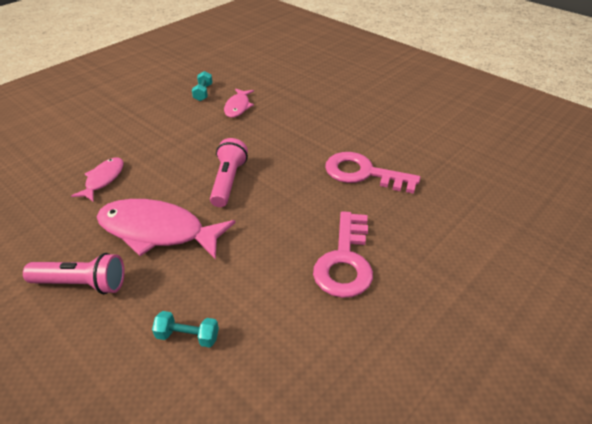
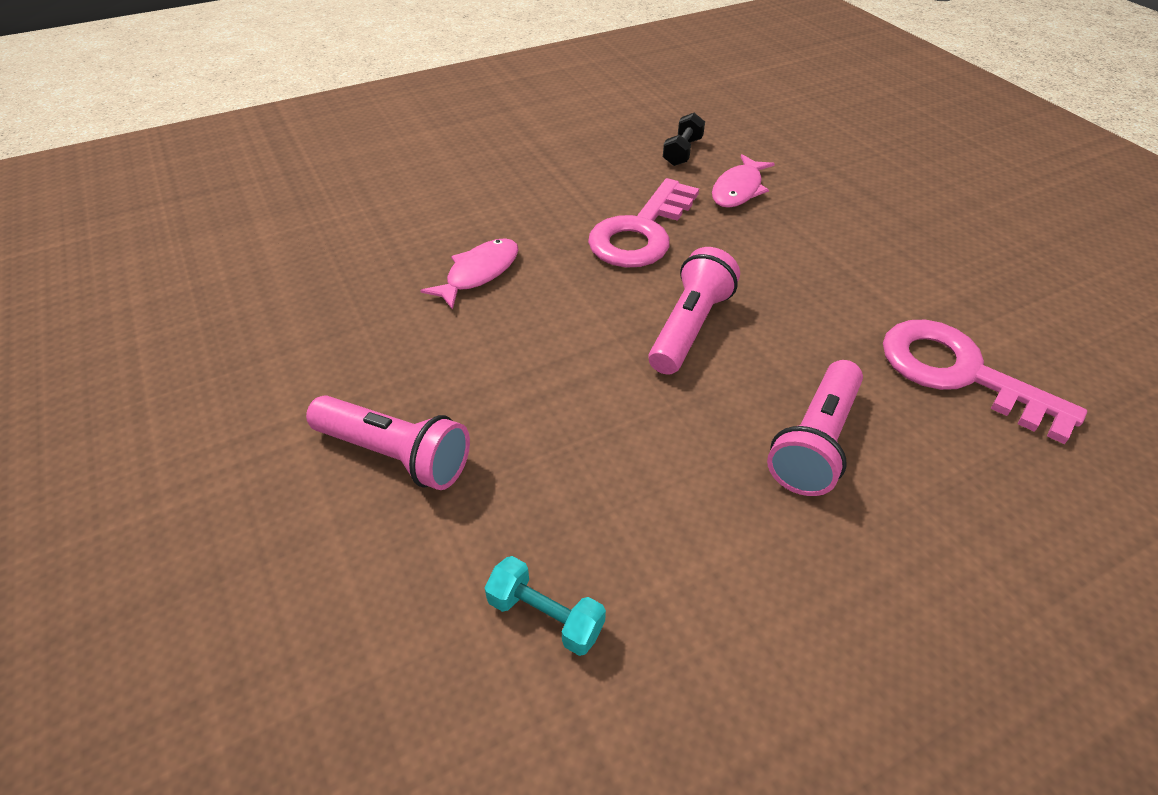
camera: 20 degrees right, 5 degrees up
(158, 231) = (543, 391): pink fish -> none
(203, 93) = (682, 152): turquoise dumbbell -> black dumbbell
(303, 221) = (815, 442): none -> pink flashlight
(345, 261) = (885, 553): pink key -> pink key (641, 232)

